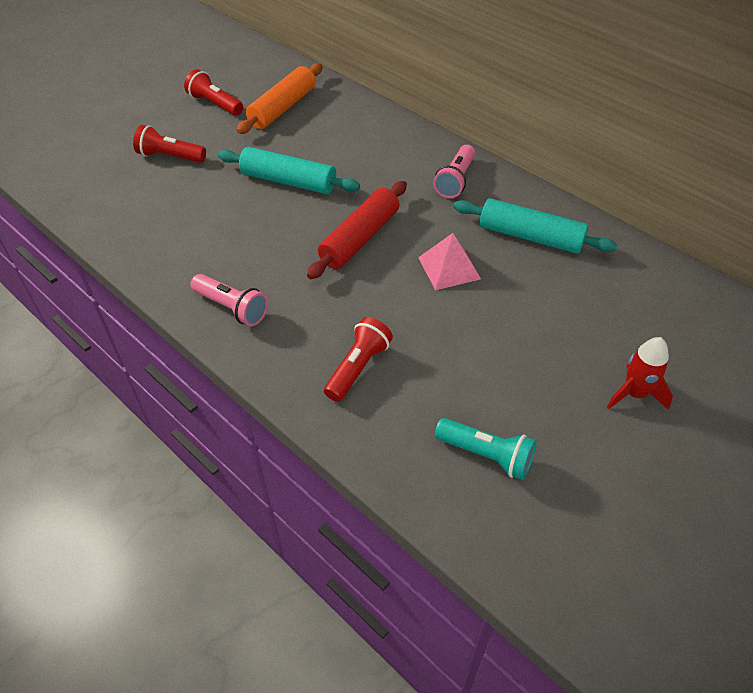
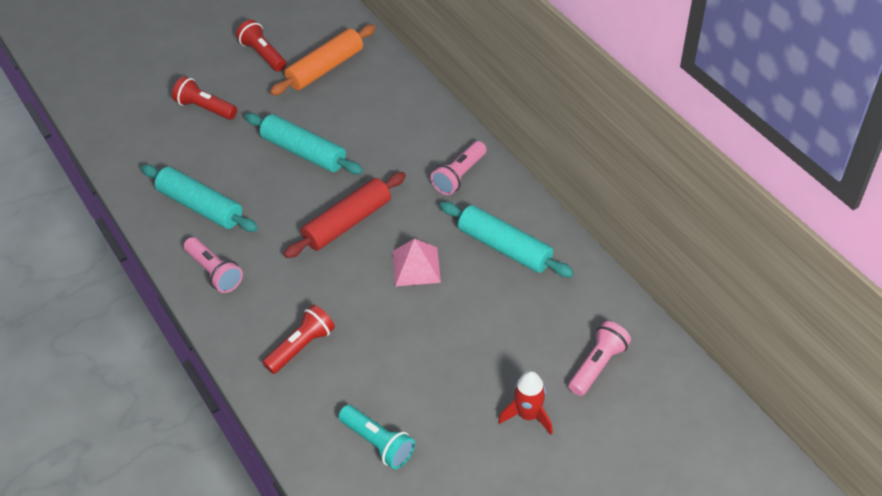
camera: 15 degrees right, 0 degrees up
(194, 246) = (200, 206): none -> turquoise rolling pin
(679, 331) = (597, 365): none -> pink flashlight

